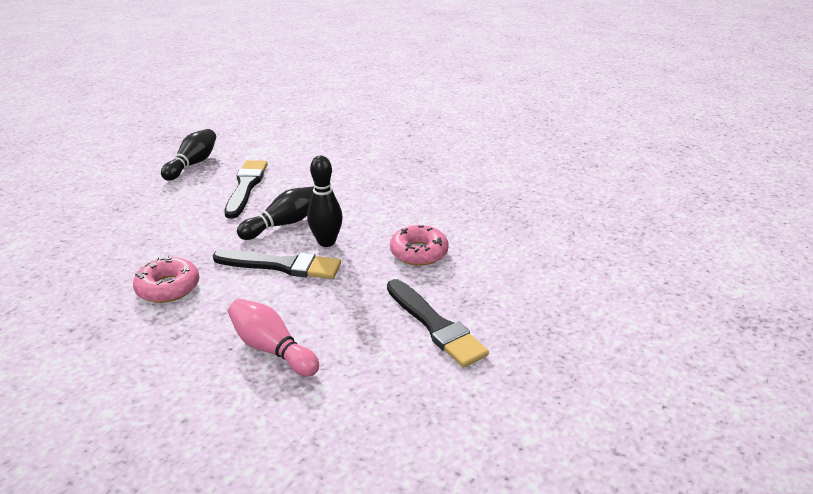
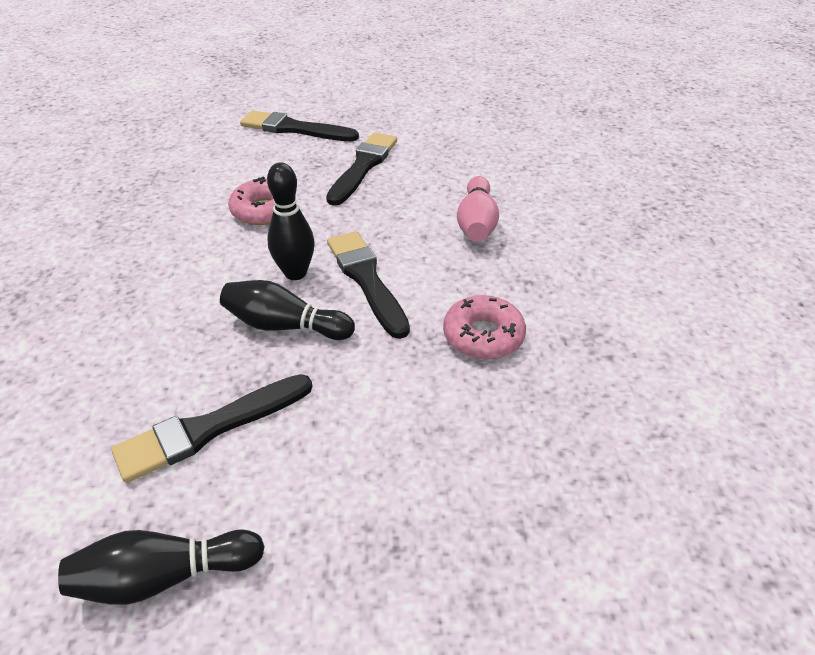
camera: 125 degrees left, 10 degrees up
(554, 312) = (294, 129): none -> black brush

